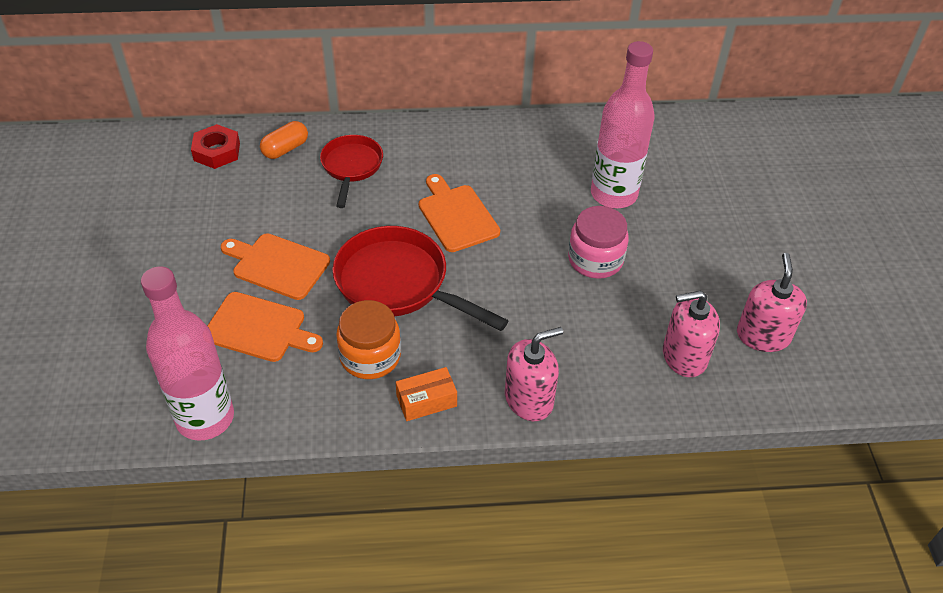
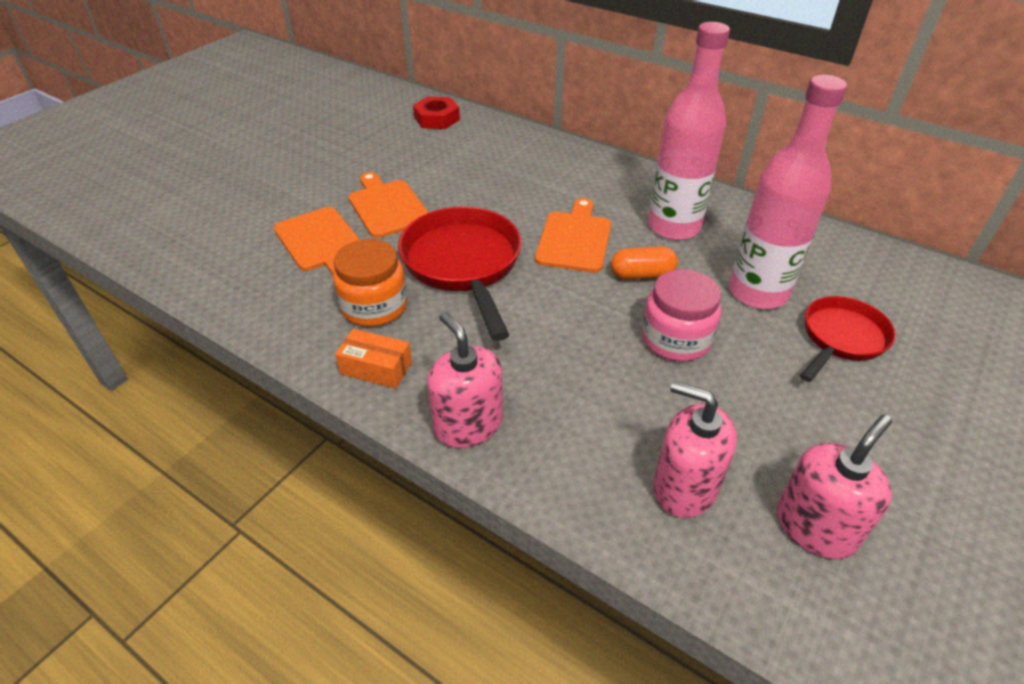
camera: 40 degrees right, 5 degrees down
(205, 418) = (207, 281): pink bottle -> pink bottle (673, 227)
(285, 149) = (488, 136): orange capsule -> orange capsule (642, 275)
(351, 167) = (525, 167): red pan -> red pan (841, 338)
(529, 399) = (468, 424): pink soap dispenser -> pink soap dispenser turned 135 degrees counterclockwise

